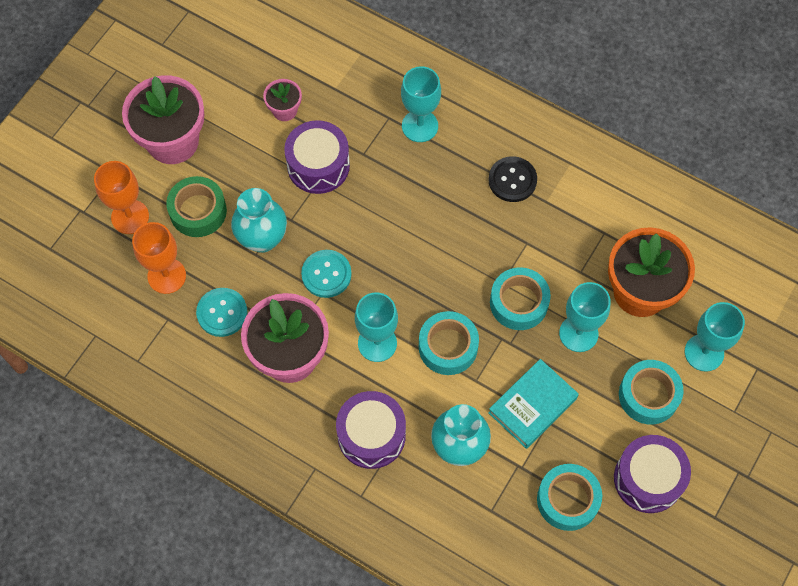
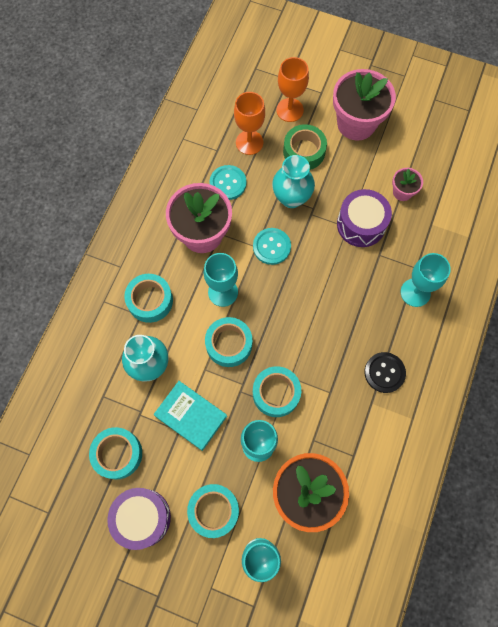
camera: 80 degrees right, 5 degrees up
(371, 435) = (150, 300): purple drum -> turquoise tape

